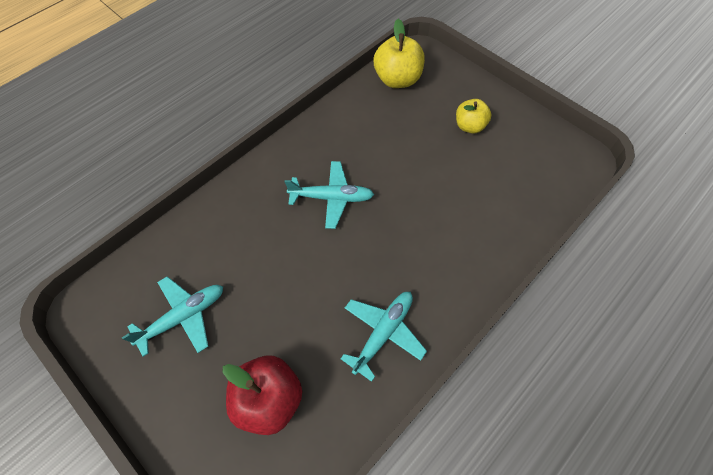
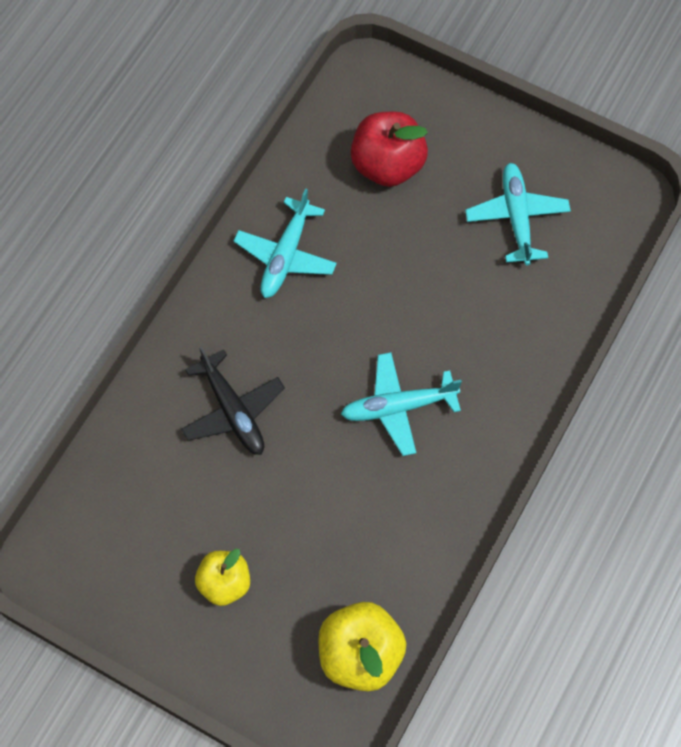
camera: 165 degrees right, 5 degrees up
(183, 317) = (517, 218): turquoise plane -> turquoise plane turned 135 degrees clockwise
(448, 222) = (233, 410): none -> black plane

